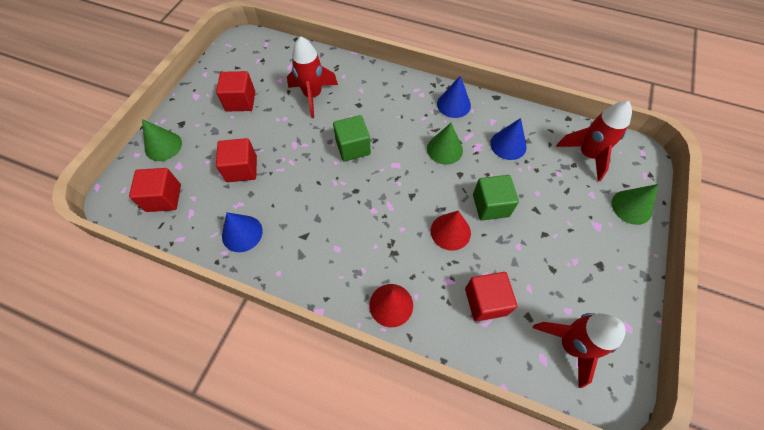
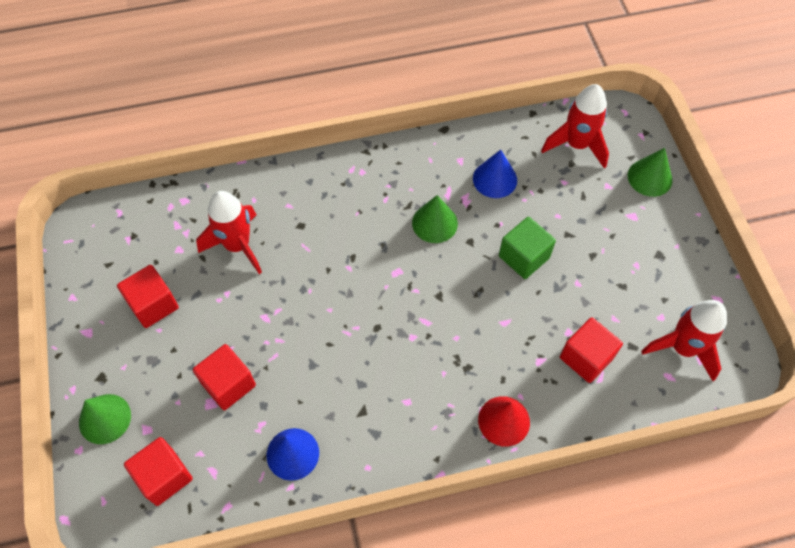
camera: 35 degrees left, 0 degrees up
(353, 147) = (335, 280): green cube -> none
(450, 231) = (505, 309): red cone -> none
(453, 104) = (406, 164): blue cone -> none

